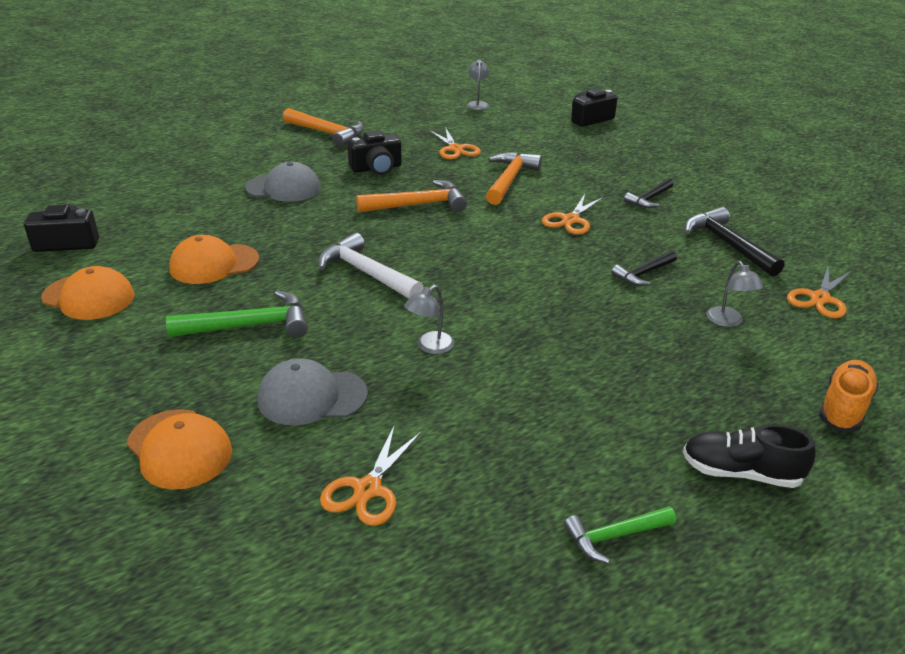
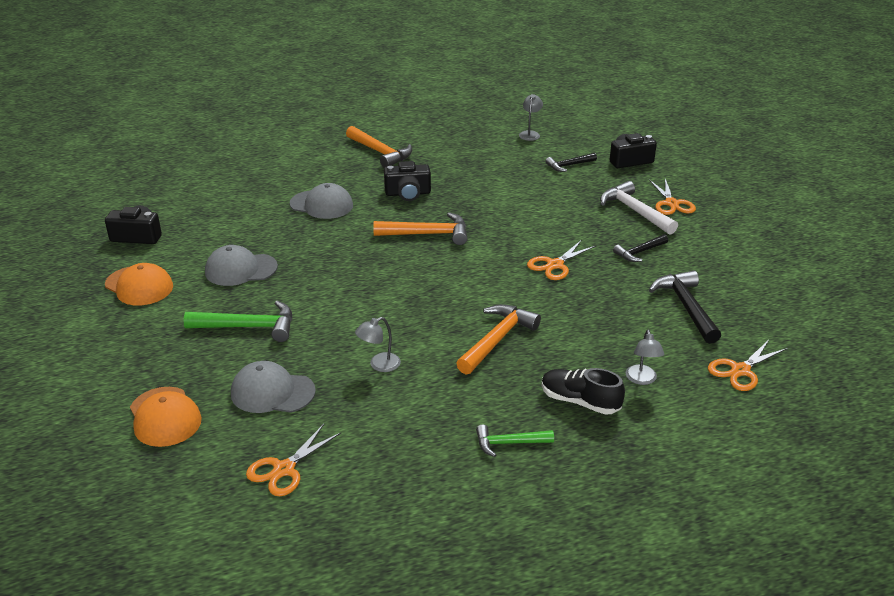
camera: 15 degrees right, 0 degrees up
(214, 264) = (240, 269): orange cap -> grey cap
(366, 273) = (357, 293): white hammer -> white hammer (635, 211)
(455, 149) = (486, 181): orange scissors -> orange scissors (671, 203)
(509, 180) = (520, 218): orange hammer -> orange hammer (497, 340)
(615, 536) = (448, 536): green hammer -> green hammer (509, 443)
(643, 274) = (592, 325): black hammer -> black hammer (569, 165)
(740, 473) = (574, 507): black shoe -> black shoe (580, 401)
(844, 408) = (696, 470): orange shoe -> none

